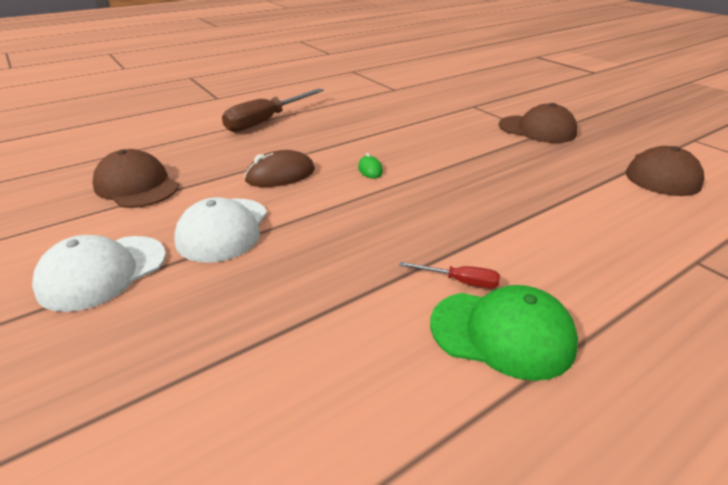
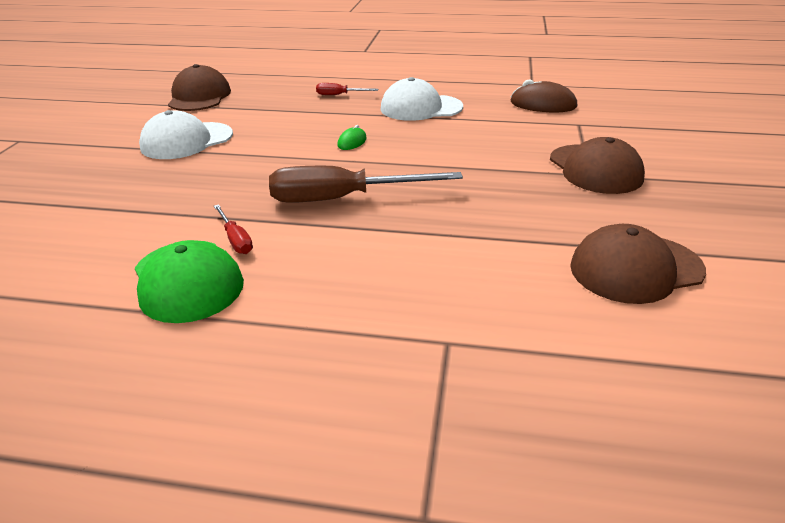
camera: 45 degrees right, 0 degrees up
(103, 272) = (98, 137): white cap -> white cap (421, 108)
(266, 121) = (361, 79): brown screwdriver -> brown screwdriver (343, 199)
(277, 138) = (339, 95): none -> red screwdriver
(280, 175) = (286, 121): brown mouse -> brown mouse (543, 104)

